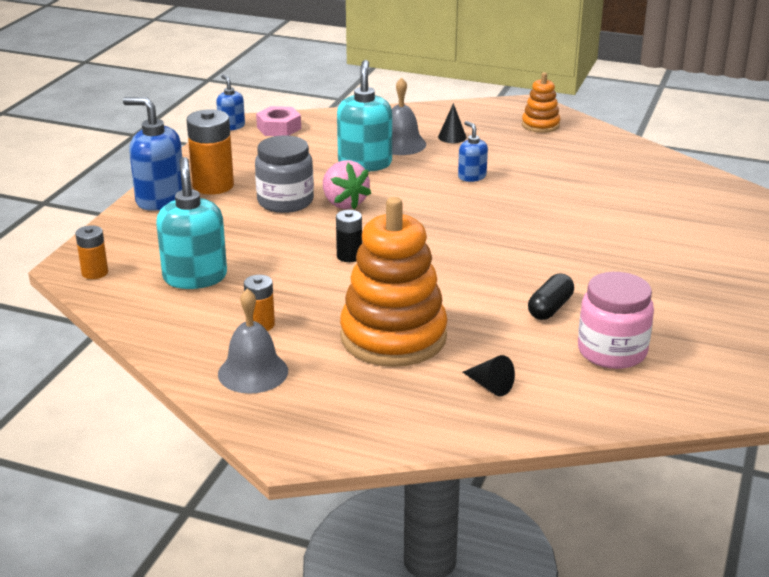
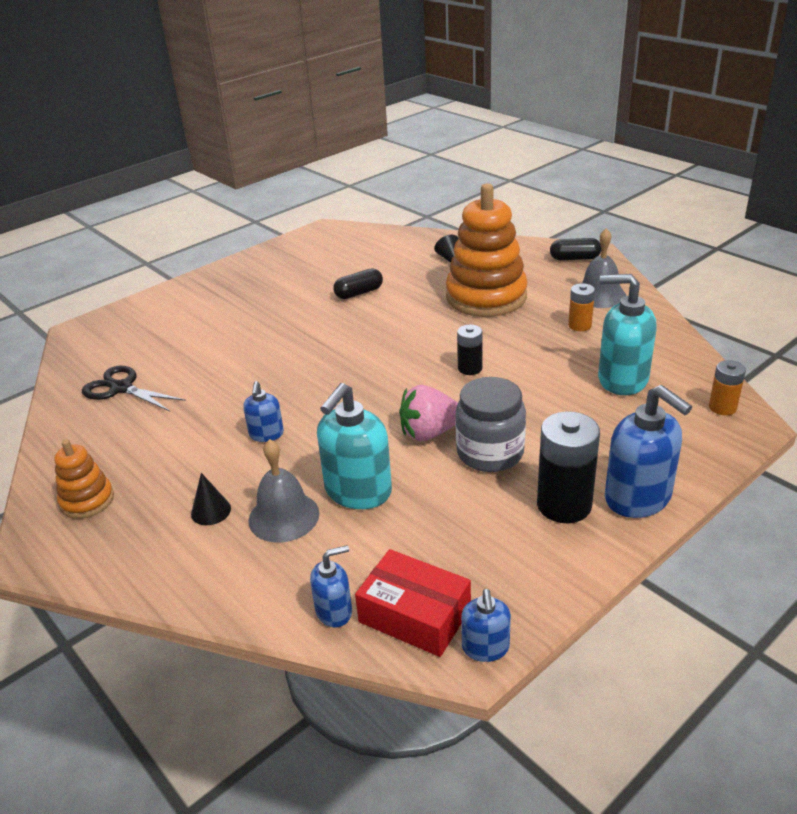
camera: 150 degrees left, 5 degrees up
(195, 277) = (622, 379): turquoise soap dispenser -> turquoise soap dispenser turned 90 degrees clockwise
(213, 185) = (564, 505): orange battery -> black battery
(279, 128) = (415, 615): pink nut -> red box
(313, 429) = (574, 258): none -> black capsule
(325, 120) = (334, 611): none -> blue soap dispenser
(344, 203) = (429, 433): pink strawberry -> pink strawberry turned 105 degrees counterclockwise
(612, 351) = (355, 261): pink jar -> none
(639, 178) = (121, 388): none -> black scissors

